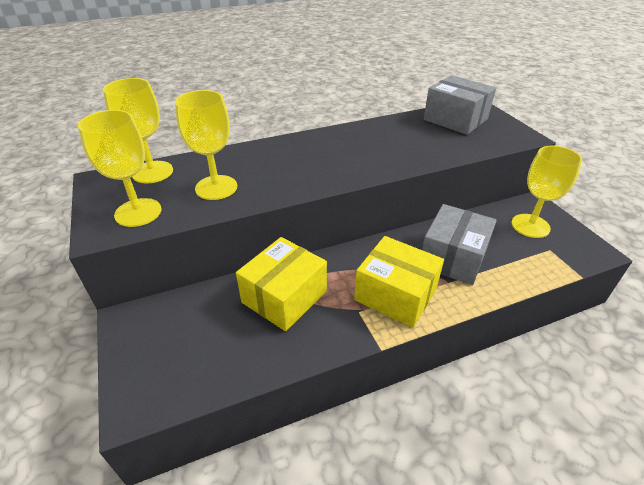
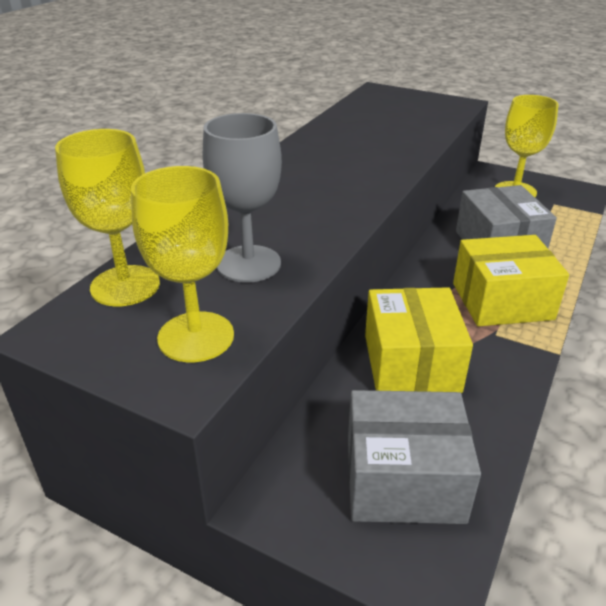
camera: 40 degrees left, 5 degrees down
(216, 187) = (248, 264): yellow goblet -> grey goblet
(455, 119) = (379, 107): grey box -> grey box (404, 479)

